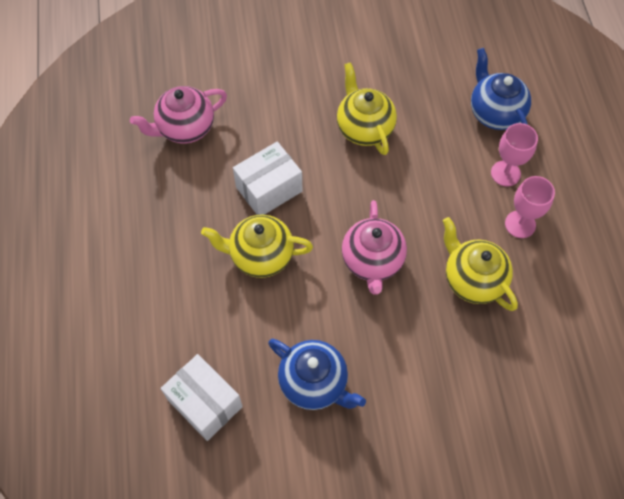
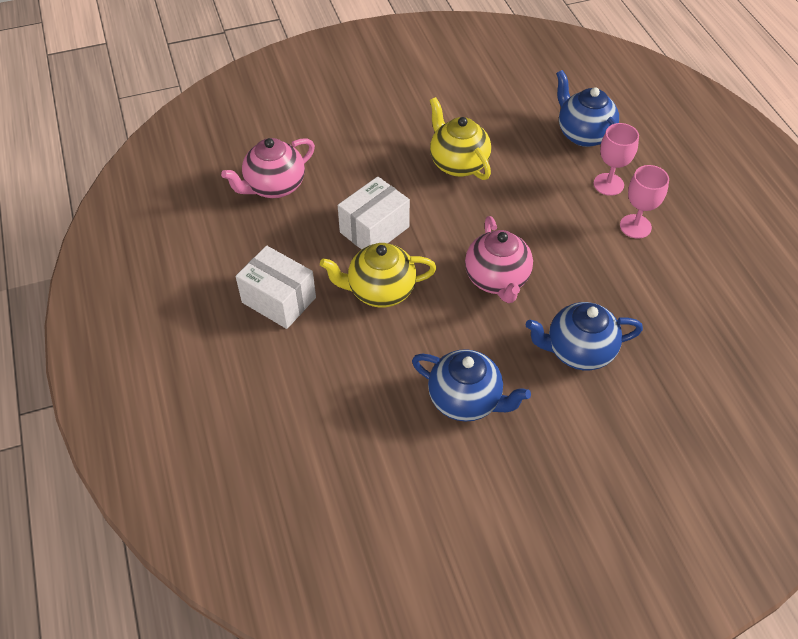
camera: 10 degrees left, 10 degrees down
(205, 403) = (354, 437): white box -> white box (279, 300)
(431, 350) = (578, 351): none -> blue teapot
(472, 279) = (602, 281): yellow teapot -> none

